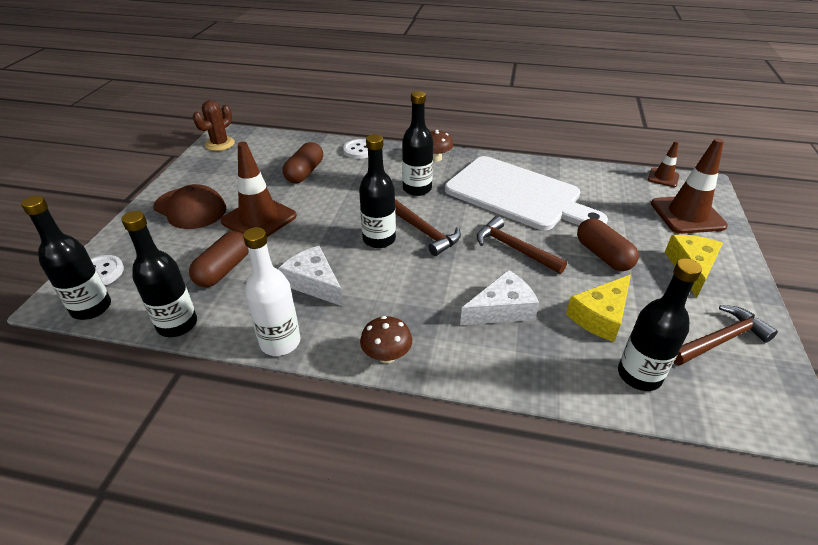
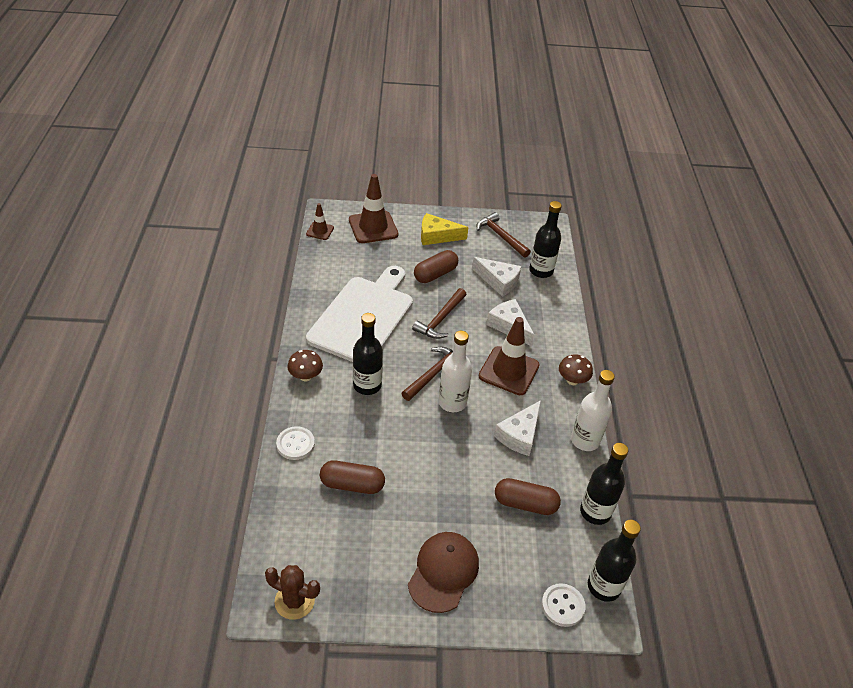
camera: 105 degrees left, 5 degrees up
(259, 219) = (446, 501): brown traffic cone -> brown traffic cone (509, 371)
(379, 239) = (452, 402): black bottle -> white bottle
(600, 316) = (498, 281): yellow cheese -> white cheese

